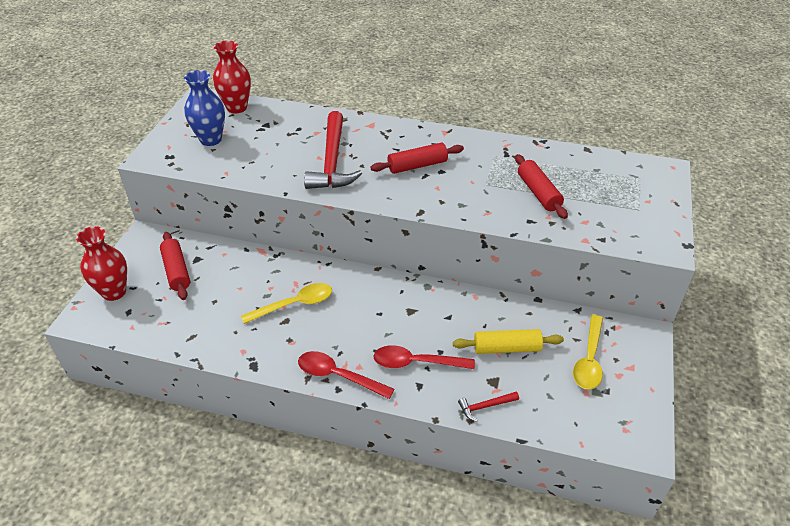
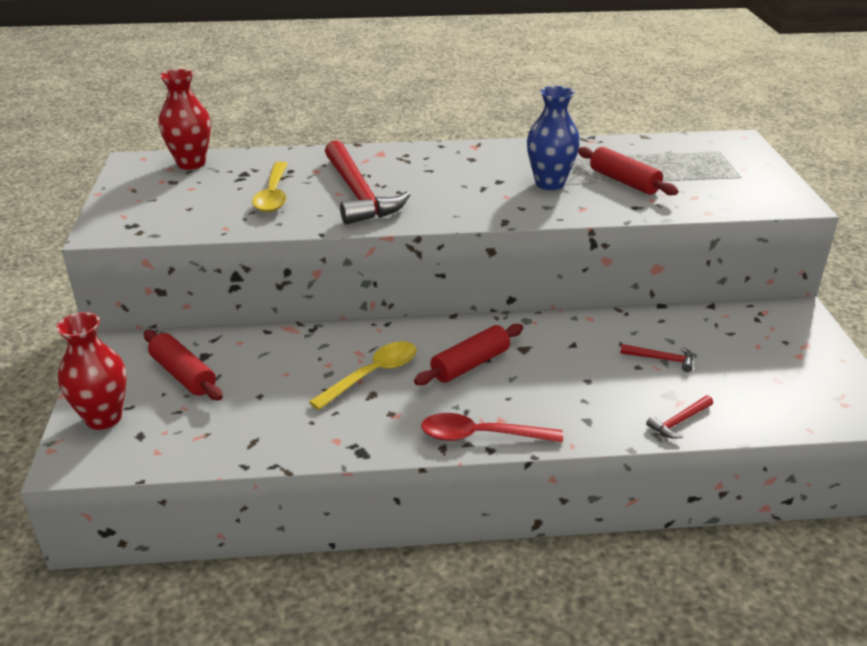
camera: 20 degrees left, 10 degrees down
(211, 139) = (178, 199): blue vase -> blue vase (549, 183)
(416, 363) = (568, 398): red spoon -> none
(417, 165) = (466, 181): red rolling pin -> red rolling pin (470, 364)
(506, 348) = (661, 359): yellow rolling pin -> red hammer
(589, 359) = (758, 348): yellow spoon -> yellow spoon (273, 195)

